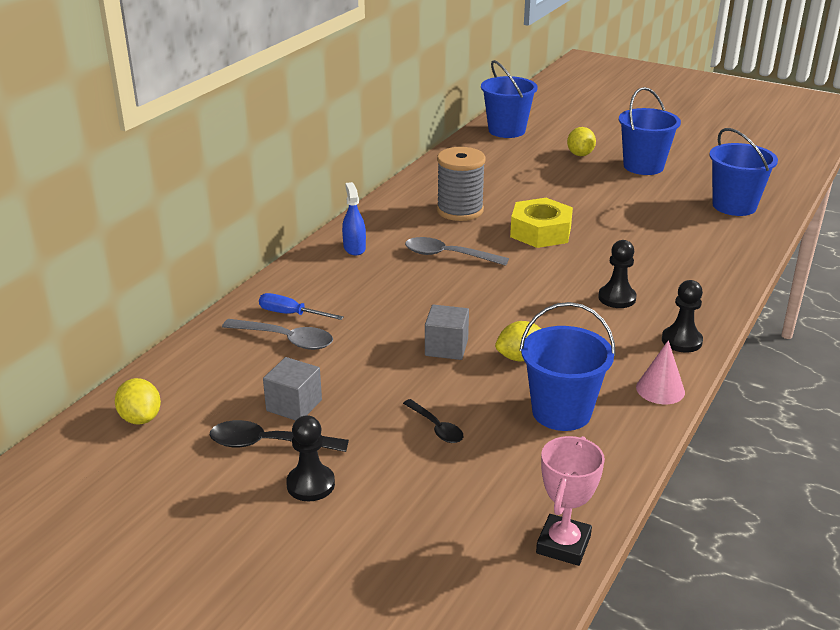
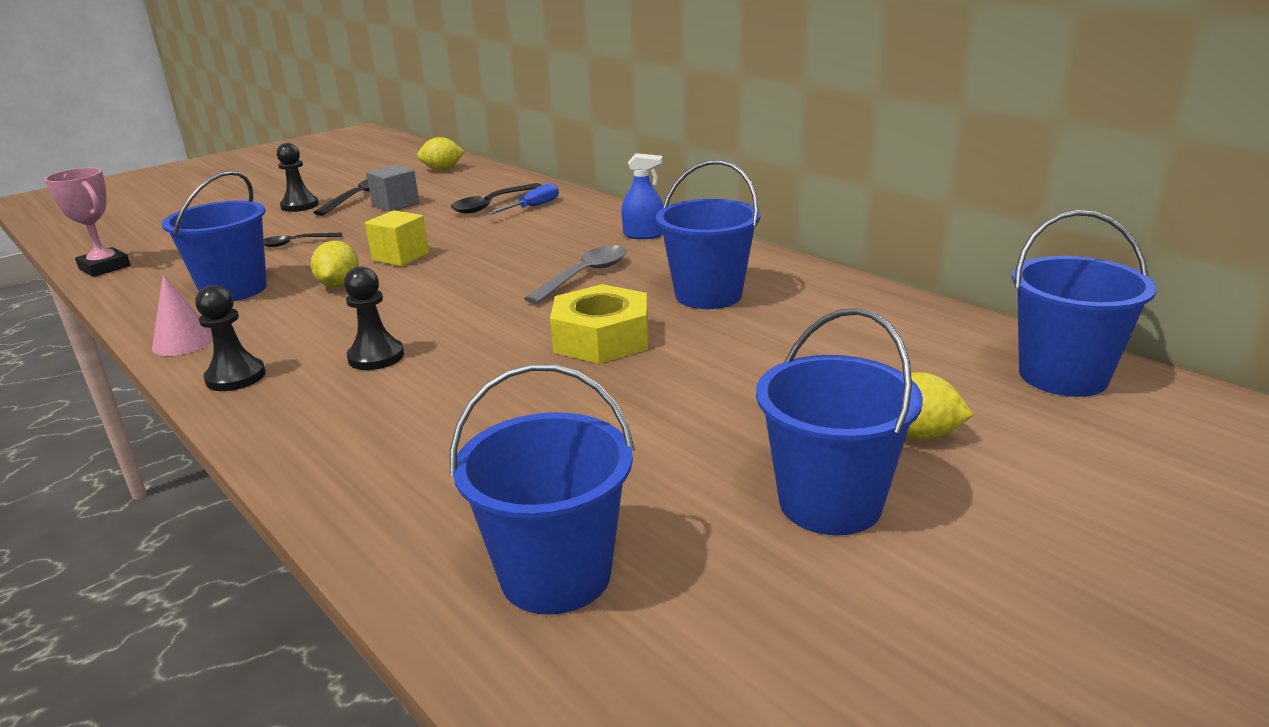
camera: 110 degrees right, 5 degrees down
(286, 339) = (492, 204): grey spoon -> black spoon
(446, 347) = (400, 257): grey cube -> yellow cube
(460, 210) = (708, 295): grey spool -> blue bucket

